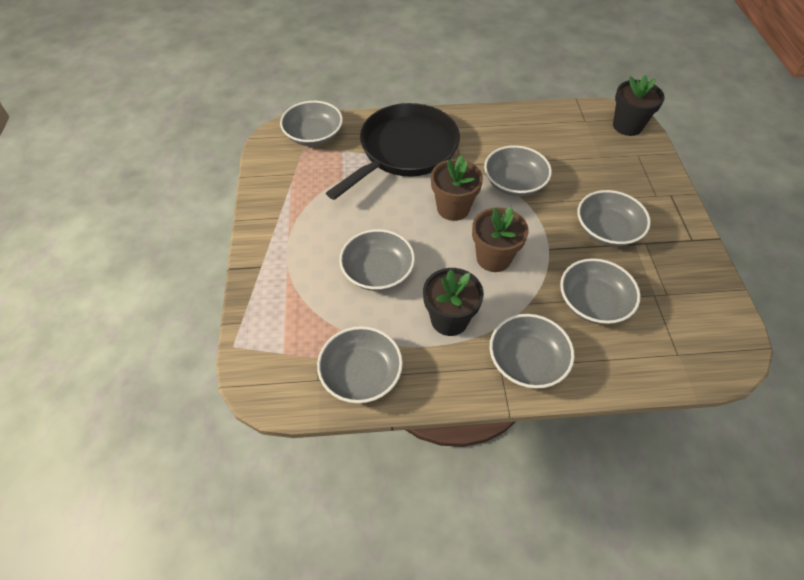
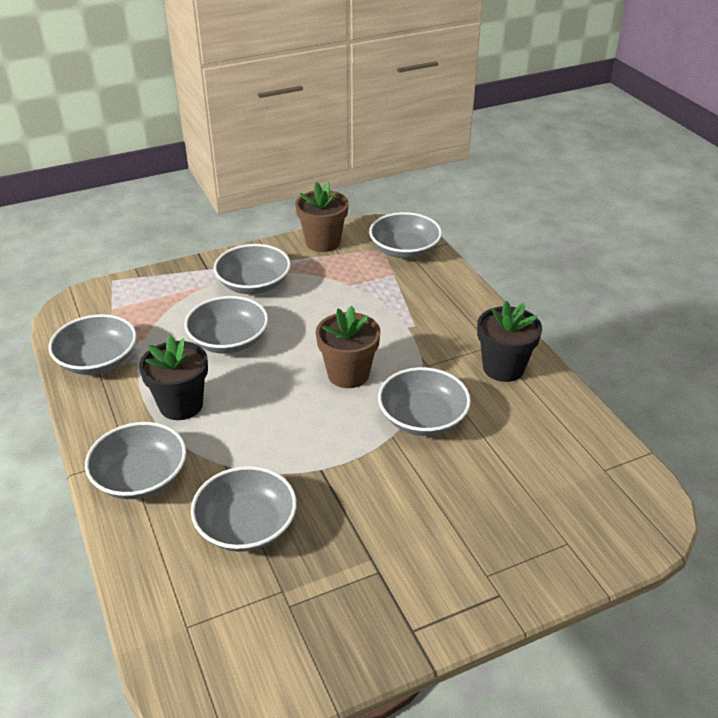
camera: 70 degrees right, 15 degrees down
(405, 151) = (422, 317): black pan -> none
(493, 258) = (284, 422): brown flower pot -> brown flower pot (323, 242)
(607, 230) = (382, 524): grey bowl -> grey bowl (254, 284)
(627, 126) = (630, 522): black flower pot -> black flower pot (503, 368)

